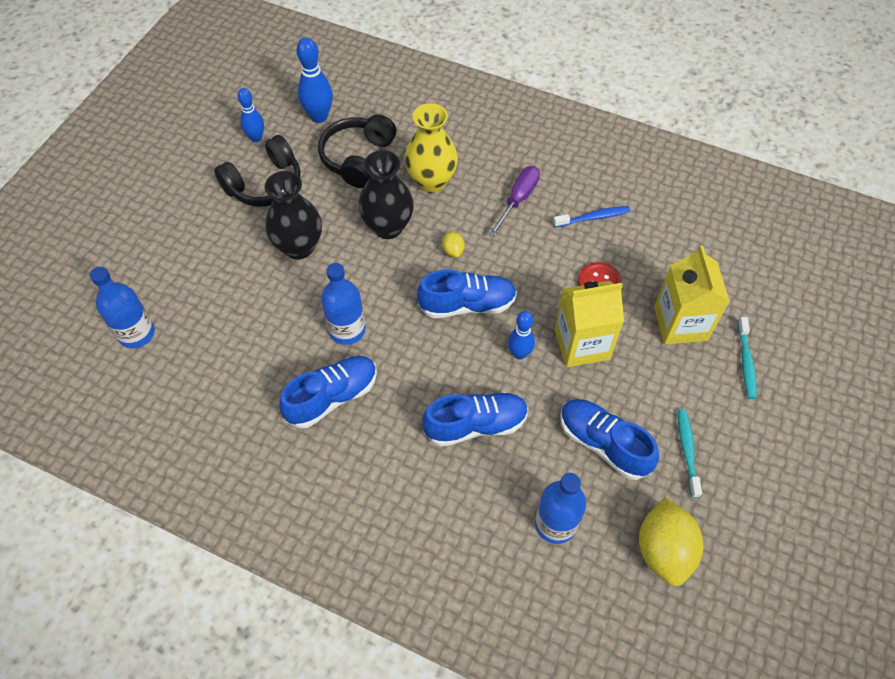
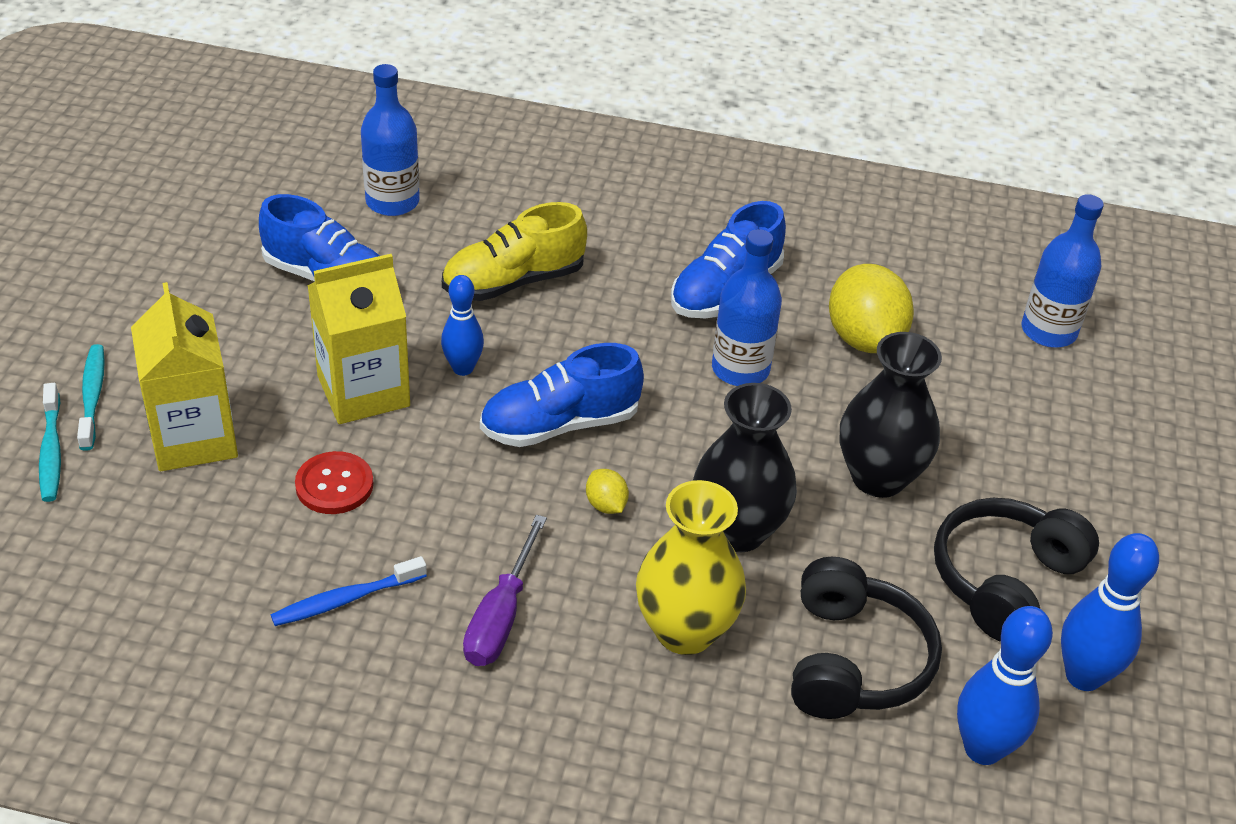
camera: 165 degrees right, 15 degrees down
(256, 138) = (1083, 676): blue bowling pin -> blue bowling pin, size x1.51
(476, 425) = (513, 282): blue shoe -> yellow shoe
(664, 550) = (254, 192): yellow lemon -> yellow lemon (864, 339)
(687, 451) = (208, 284): turquoise toothbrush -> turquoise toothbrush (51, 451)

